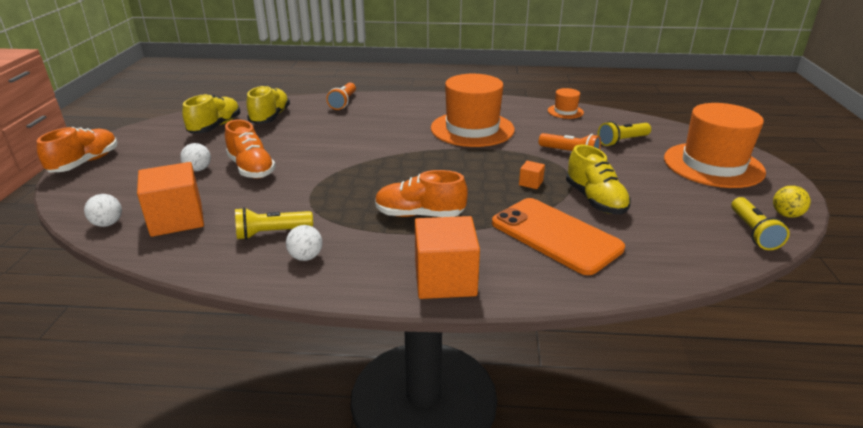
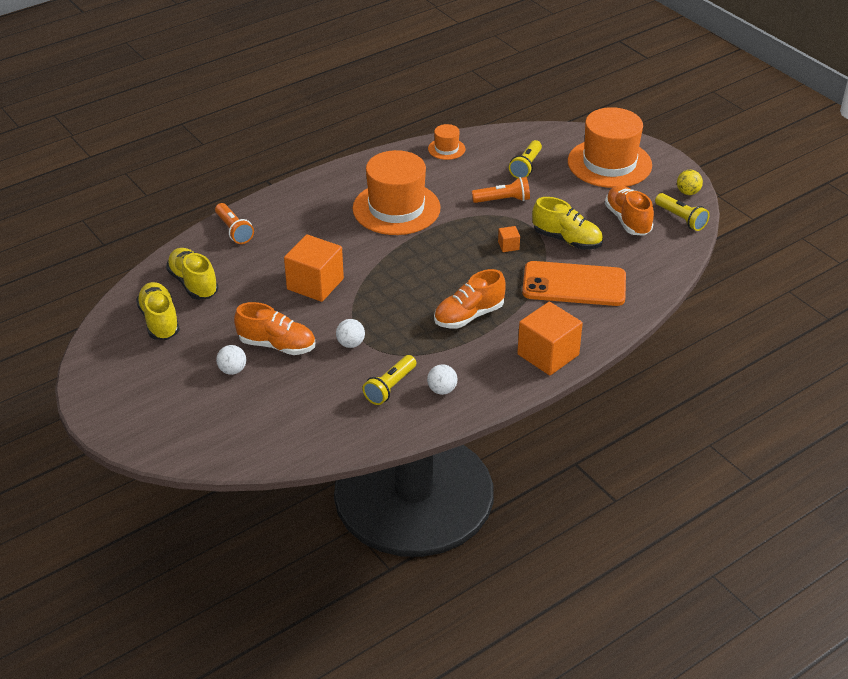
camera: 40 degrees left, 10 degrees up
(85, 163) = (113, 420): orange shoe -> orange shoe (627, 220)
(108, 224) = (253, 451): white ball -> white ball (350, 344)
(177, 219) = (301, 418): orange cube -> orange cube (315, 284)

